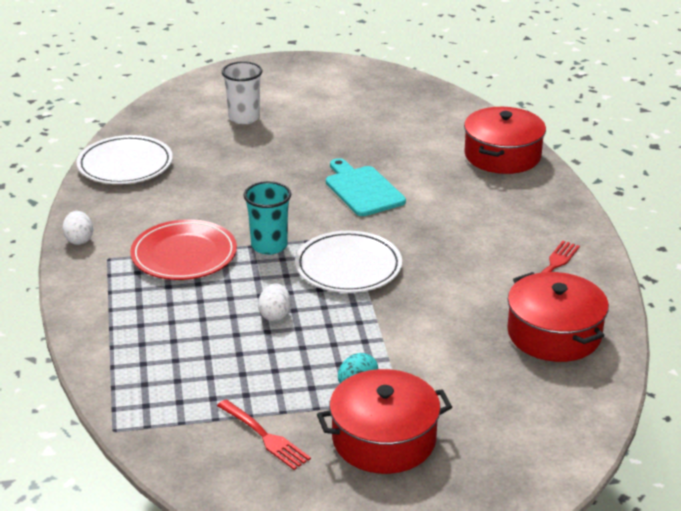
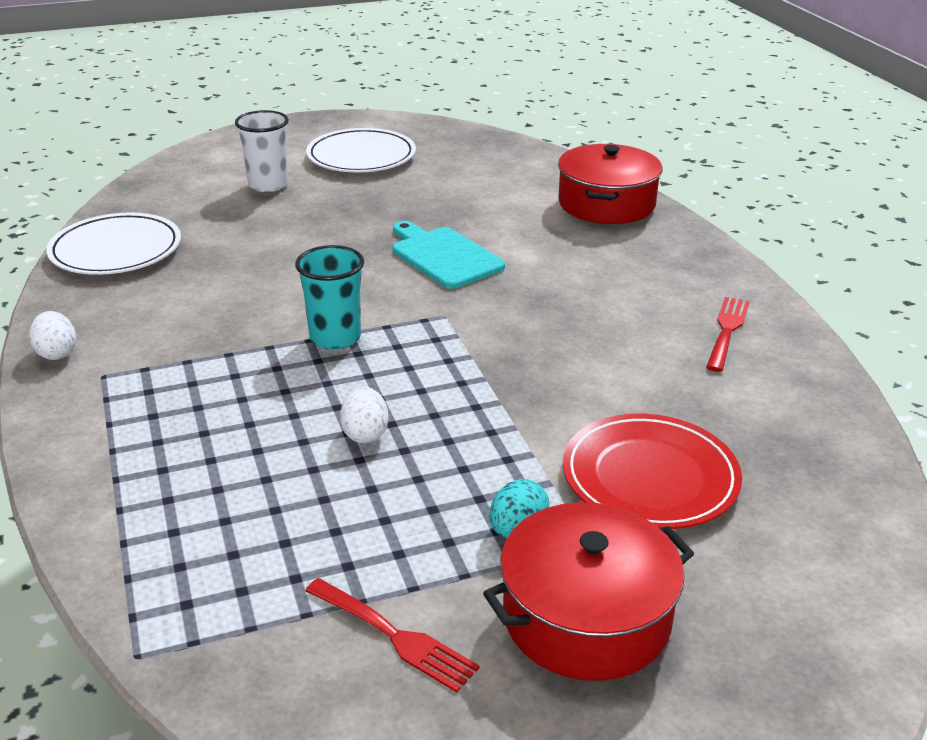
camera: 10 degrees left, 0 degrees up
(184, 255) = (215, 360): red plate -> red plate (650, 477)
(348, 267) = (453, 355): white plate -> white plate (361, 156)
(554, 334) = (769, 421): red pot -> none

